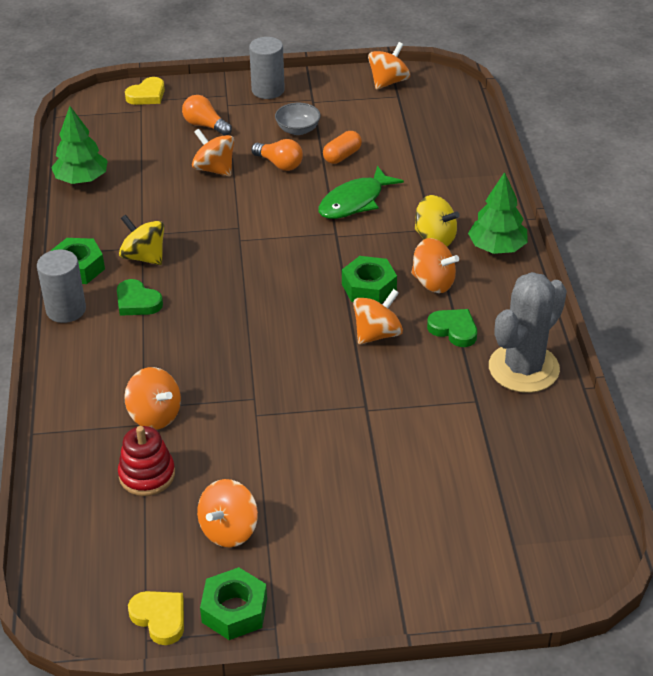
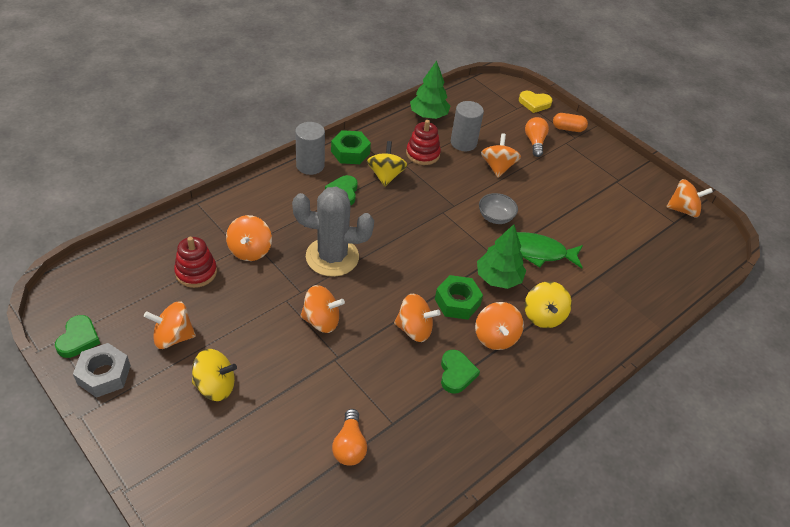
camera: 50 degrees right, 5 degrees up
(139, 213) = (422, 154): none -> red stacking toy
(160, 618) = (78, 339): yellow heart -> green heart
(234, 610) = (104, 375): green nut -> grey nut
(268, 90) = (602, 154): grey cylinder -> grey cylinder (463, 143)
(279, 164) = (535, 195): orange light bulb -> orange light bulb (349, 446)
(298, 130) = (579, 188): grey bowl -> grey bowl (495, 217)
(308, 398) = (321, 321): none -> orange spinning top
(327, 518) = (215, 386): none -> yellow spinning top
(342, 156) = (577, 223): orange capsule -> orange capsule (568, 129)
(497, 248) = (569, 359): green tree -> green tree (498, 278)
(523, 368) = (451, 439): grey cactus -> grey cactus (332, 257)

